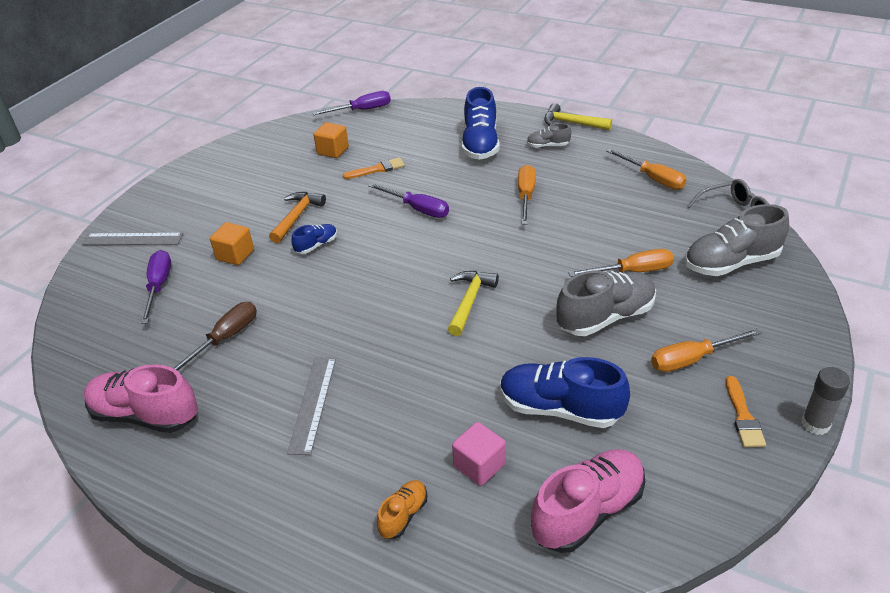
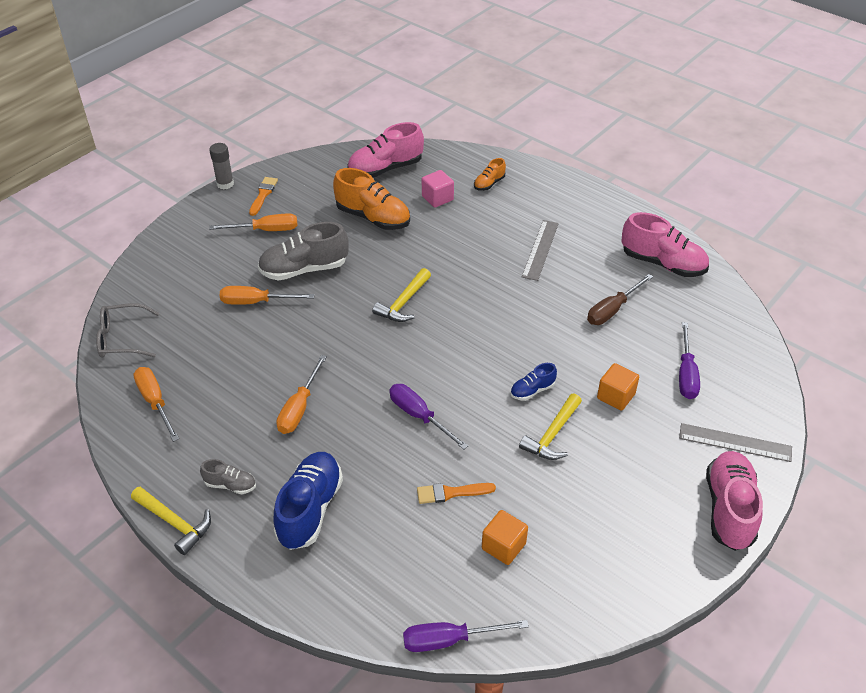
camera: 170 degrees left, 5 degrees up
(156, 196) = (729, 509): none -> pink shoe
(297, 216) = (552, 435): orange hammer -> yellow hammer
(559, 409) = (373, 218): blue shoe -> orange shoe
(731, 263) = (171, 293): grey shoe -> none

